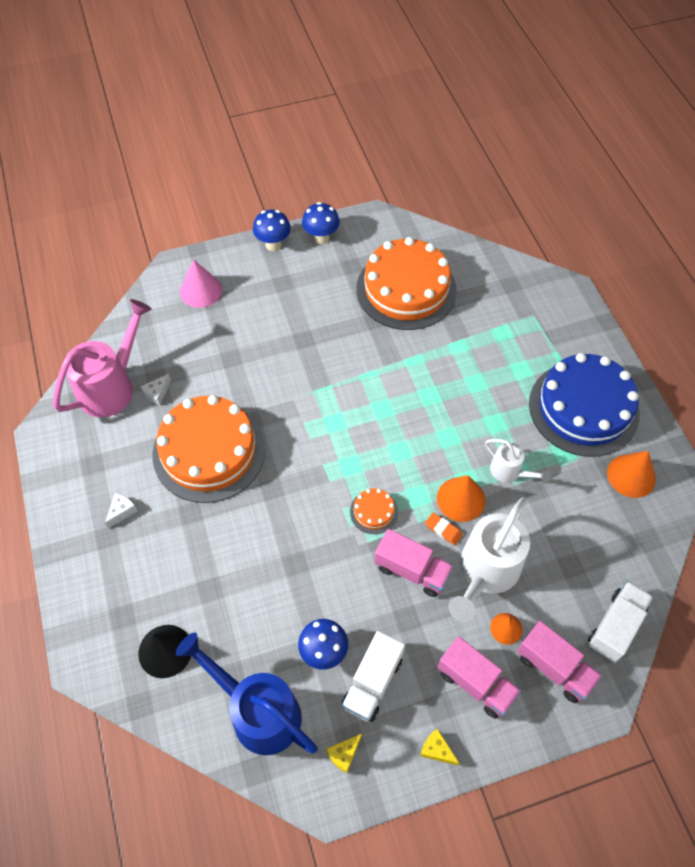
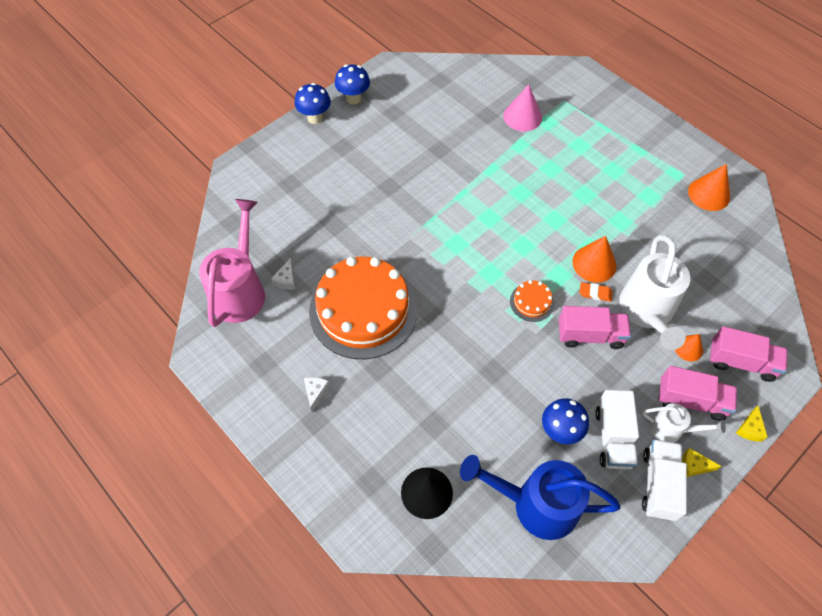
camera: 25 degrees left, 0 degrees up
(201, 290) = (273, 179): pink cone -> pink cone (522, 116)
(344, 754) = (625, 505): yellow cheese -> yellow cheese (749, 429)
(406, 289) = (450, 115): orange cake -> none
(509, 472) = (618, 227): white watering can -> white watering can (671, 430)
(583, 408) = (644, 157): blue cake -> none
(615, 626) = (765, 311): white truck -> white truck (659, 485)

